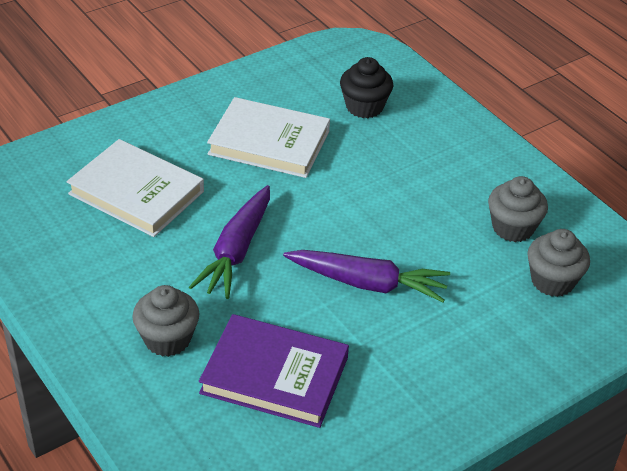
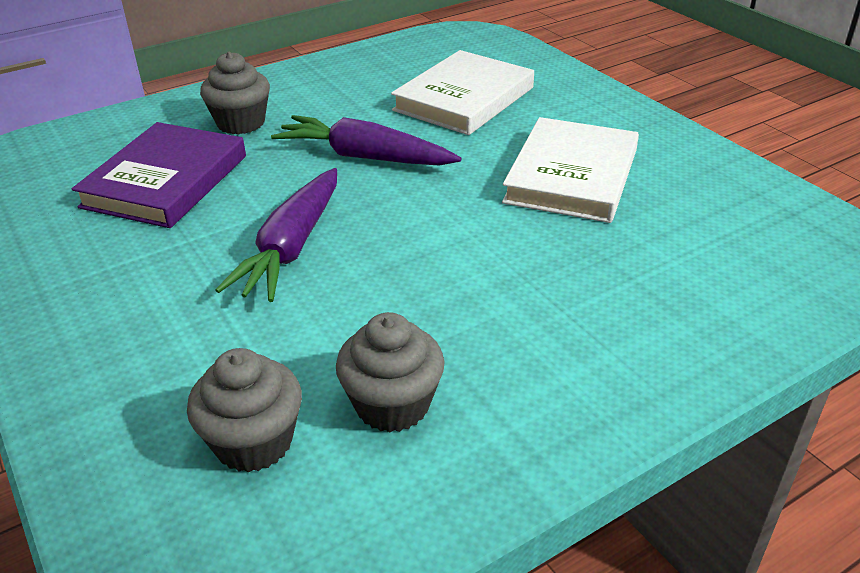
camera: 95 degrees right, 5 degrees down
(364, 107) = (684, 257): black cupcake -> none

